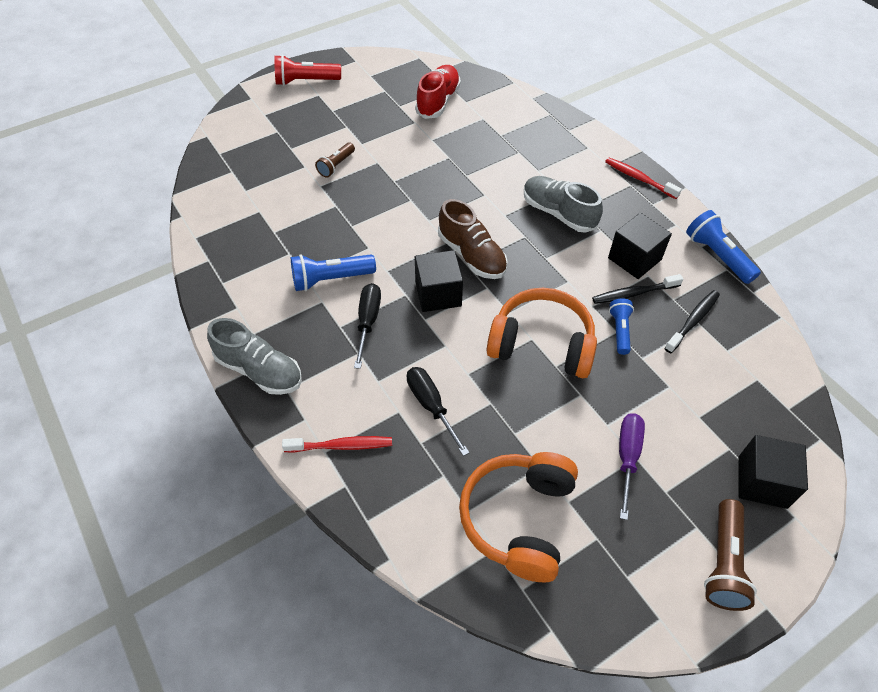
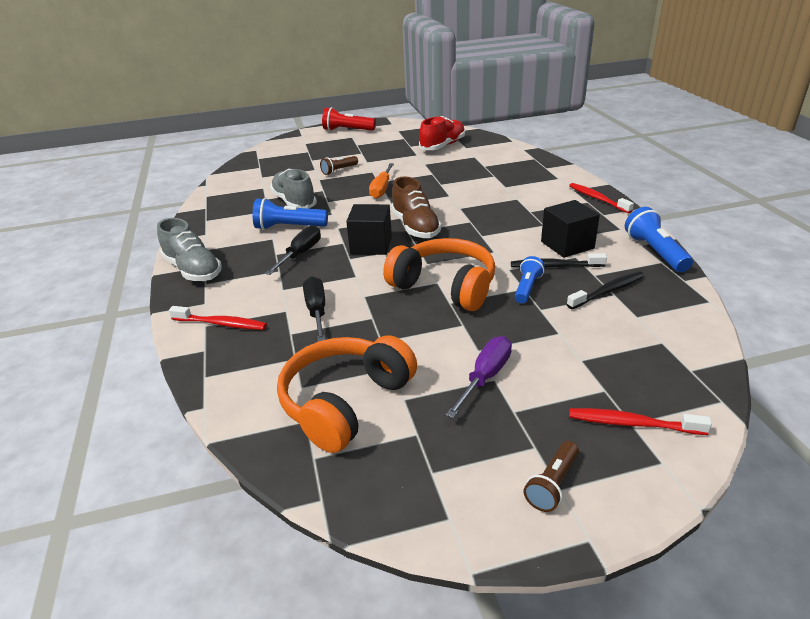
camera: 20 degrees right, 20 degrees down
(404, 194) = (381, 189): none -> orange screwdriver
(558, 213) = (509, 211): grey shoe -> grey shoe (294, 202)
(723, 562) = (552, 484): brown flashlight -> brown flashlight, size x0.64
(762, 482) = (632, 423): black cube -> red toothbrush

